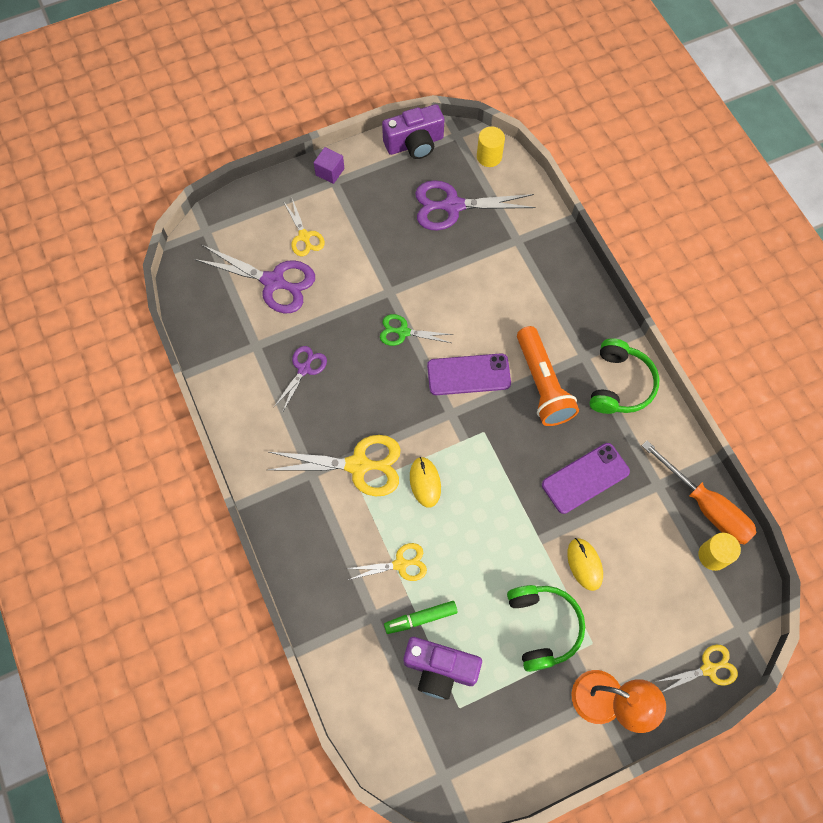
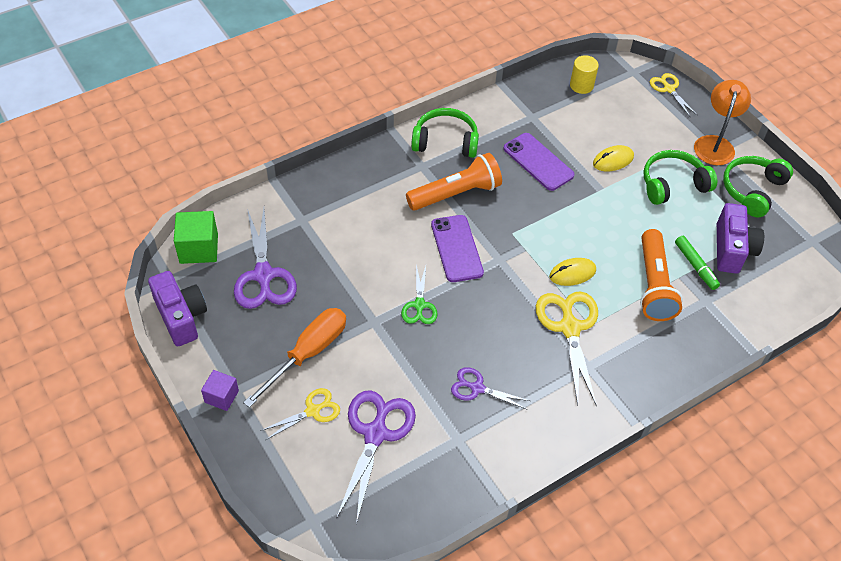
camera: 100 degrees left, 15 degrees down
(400, 564) = (653, 285): yellow scissors -> orange flashlight
(489, 156) = (199, 248): yellow cylinder -> green cube
(528, 726) = (752, 190): none -> green headphones
(706, 506) = (542, 89): orange screwdriver -> orange screwdriver (308, 353)

